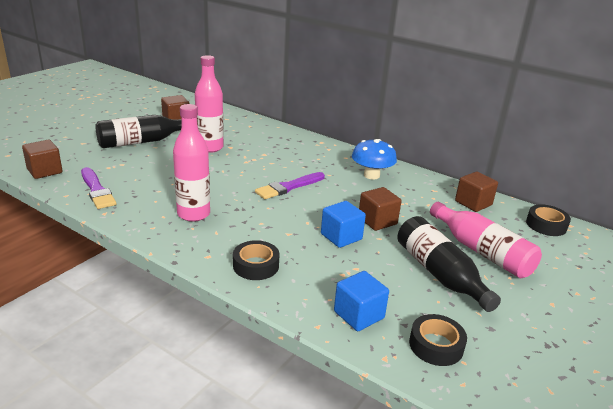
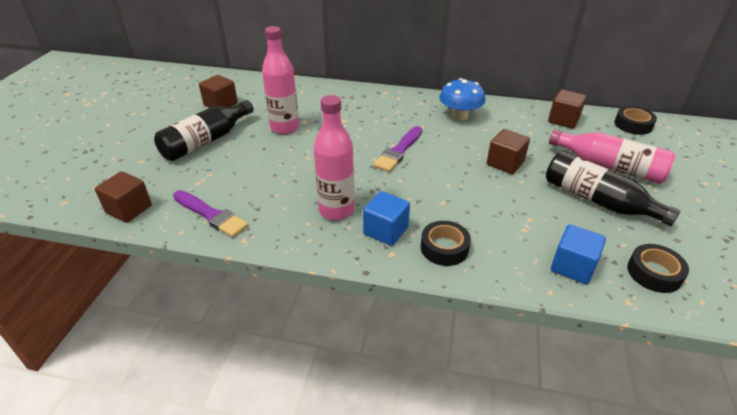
camera: 20 degrees left, 10 degrees up
(341, 237) = (490, 190): blue cube -> blue cube (385, 231)

